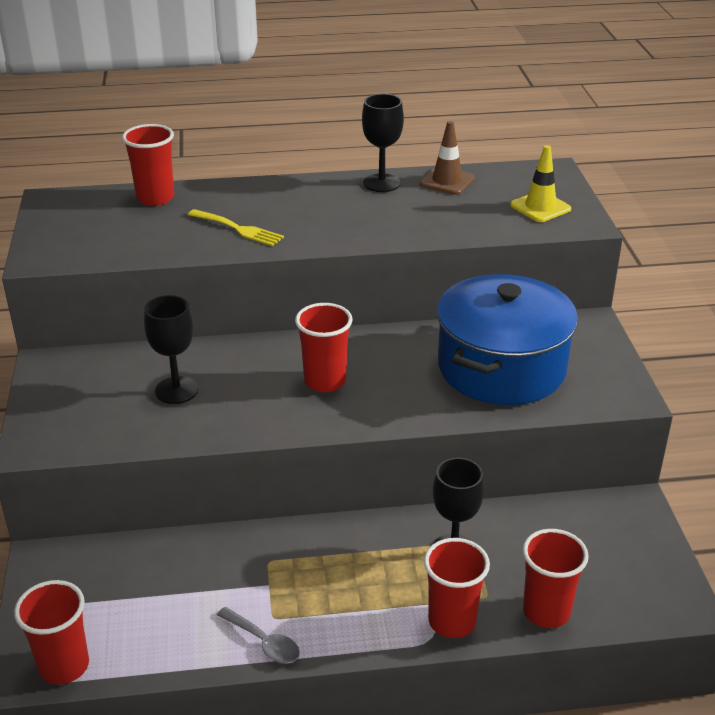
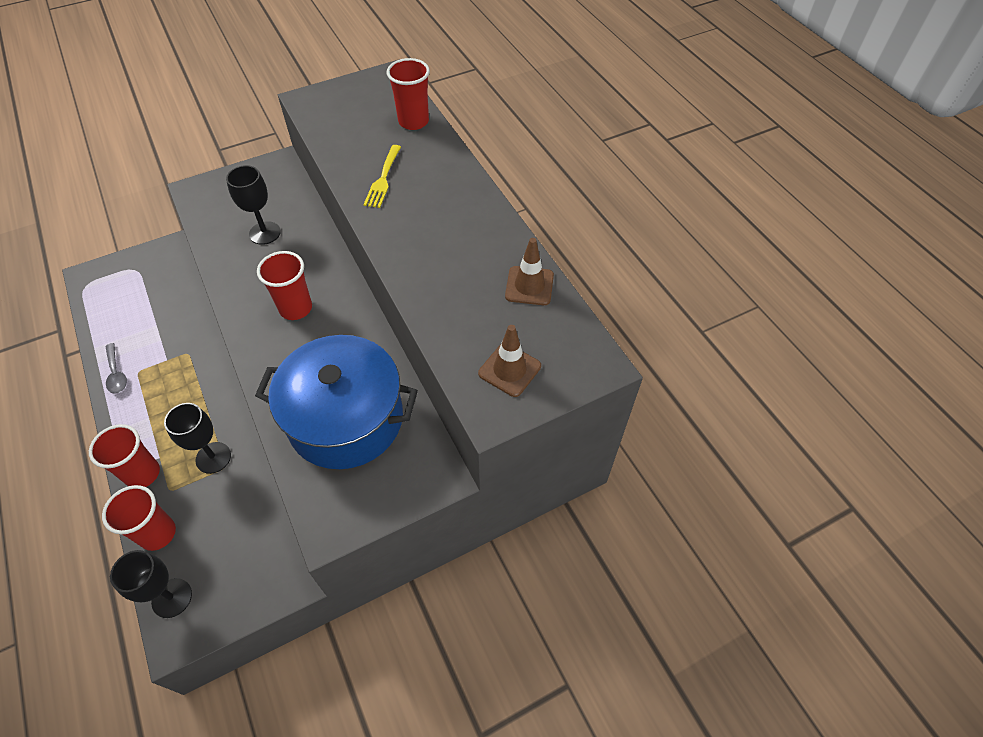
camera: 70 degrees right, 20 degrees up
(64, 666) = (92, 289): red cup -> none
(264, 642) = (116, 374): grey spoon -> grey spoon turned 45 degrees counterclockwise
(381, 183) = (502, 241): black goblet -> black goblet (172, 598)
(540, 207) = (509, 370): yellow traffic cone -> brown traffic cone

